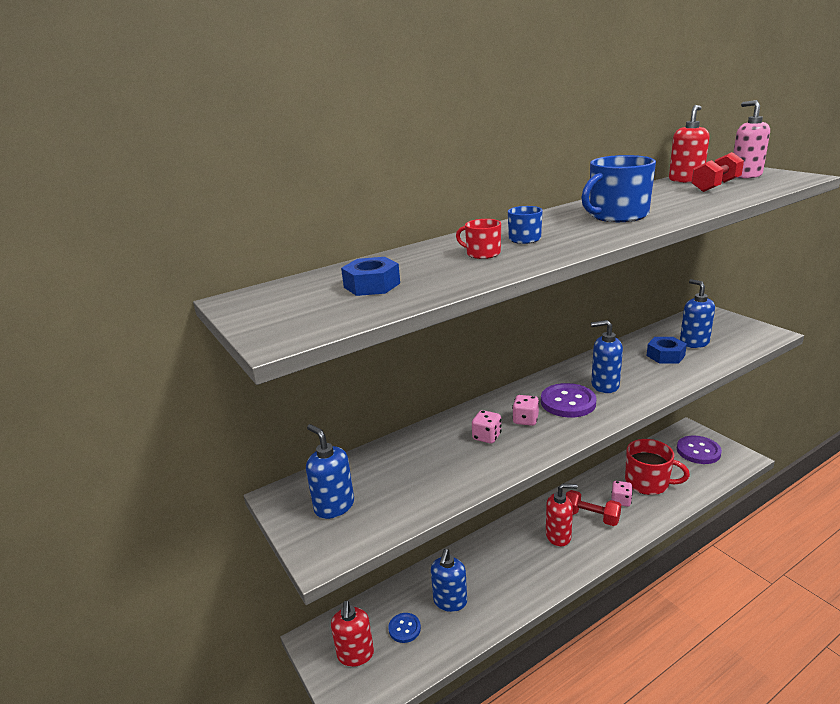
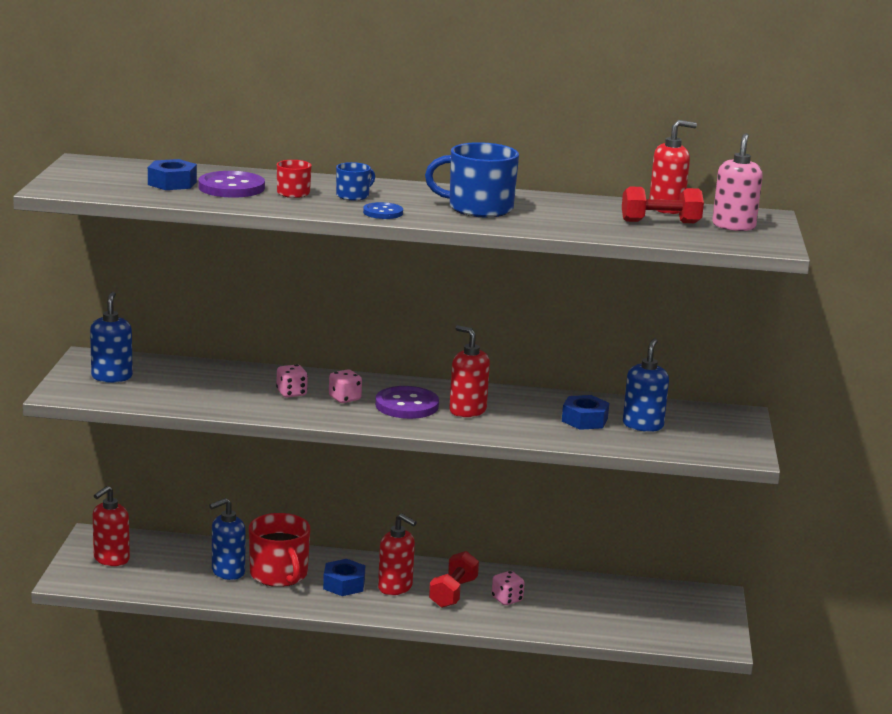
camera: 35 degrees right, 5 degrees down
(404, 628) = (168, 566): blue button -> blue button (383, 212)
(530, 556) = (344, 584): none -> blue nut
(591, 517) = (453, 593): red dumbbell -> red dumbbell turned 45 degrees clockwise
(604, 385) = (467, 411): blue soap dispenser -> red soap dispenser
(648, 483) = (565, 603): red mug -> red mug (279, 574)
(698, 451) = (681, 613): purple button -> purple button (231, 187)

